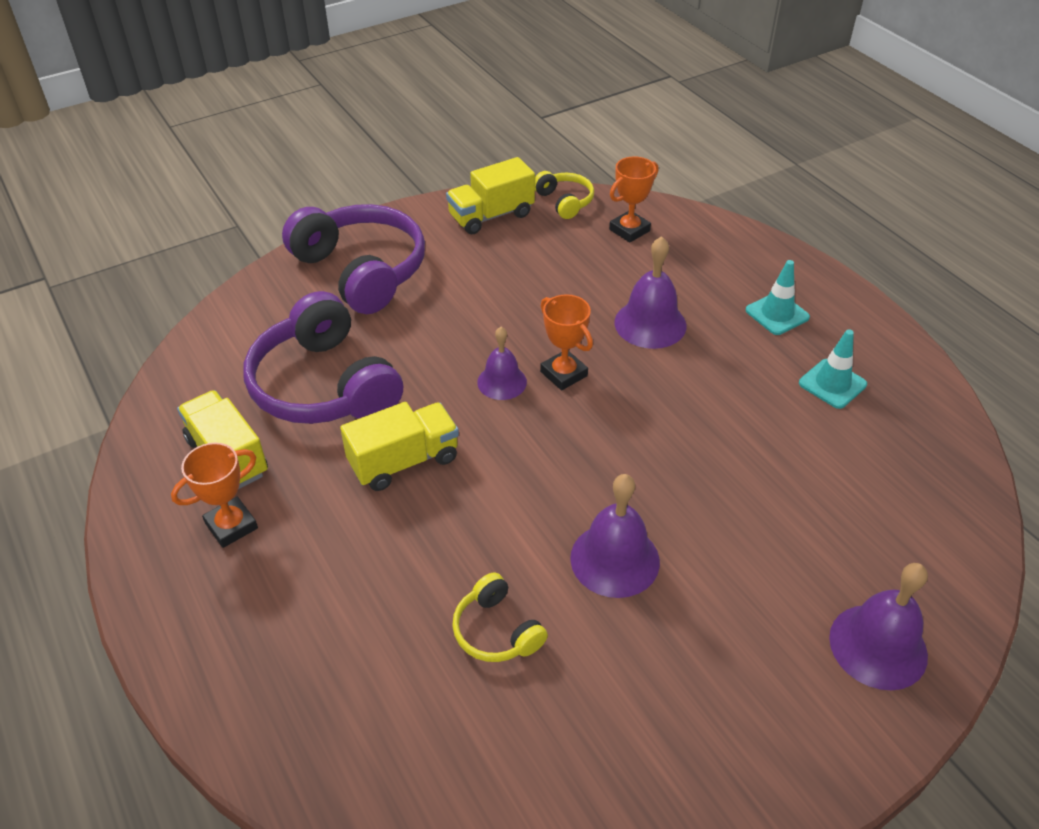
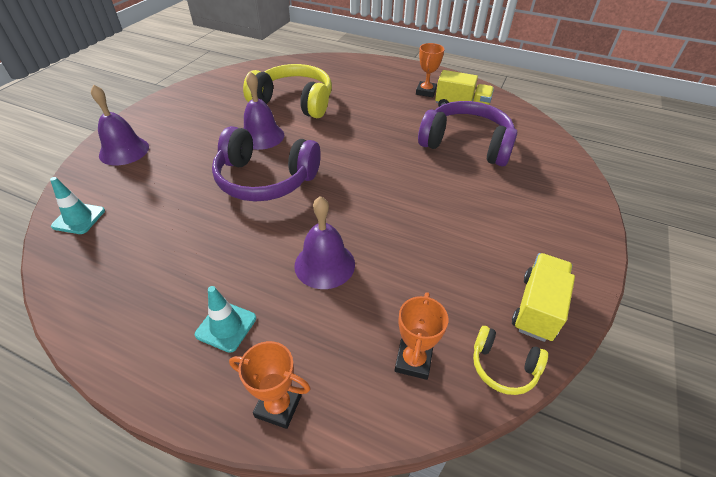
camera: 145 degrees right, 0 degrees up
(361, 271) = (546, 210): purple headphones -> purple headphones (265, 179)
(404, 461) = (389, 132): yellow truck -> none
(496, 631) = (294, 102): yellow headphones -> yellow headphones, size x2.09
(502, 382) = (383, 183): purple bell -> none
(563, 374) = (353, 203): orange trophy -> orange trophy (278, 406)
(832, 384) = (163, 278): turquoise traffic cone -> turquoise traffic cone (79, 218)

